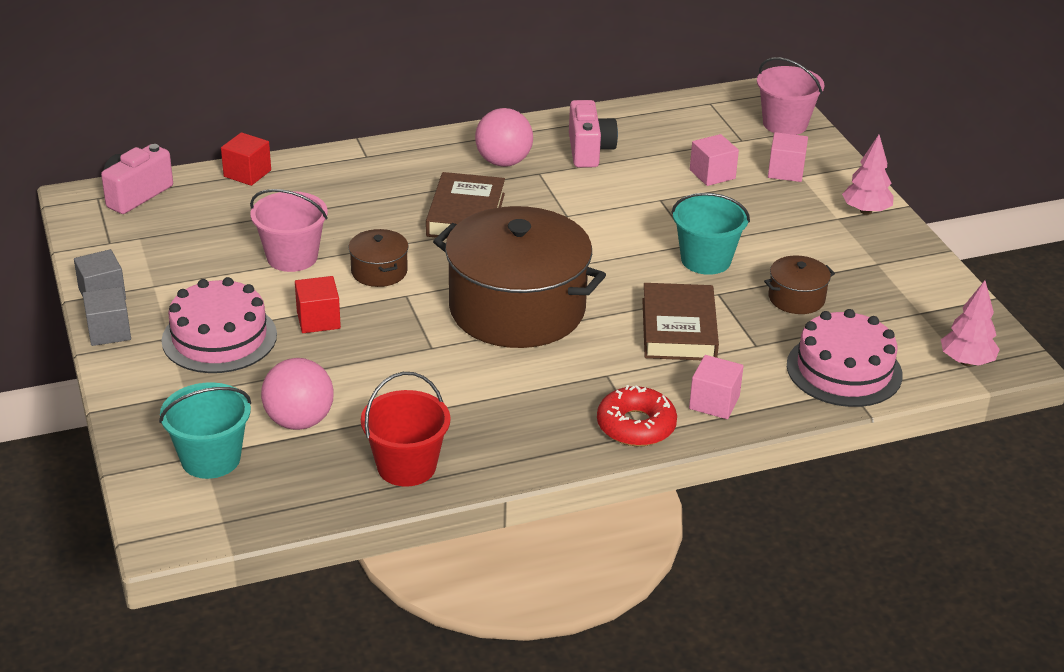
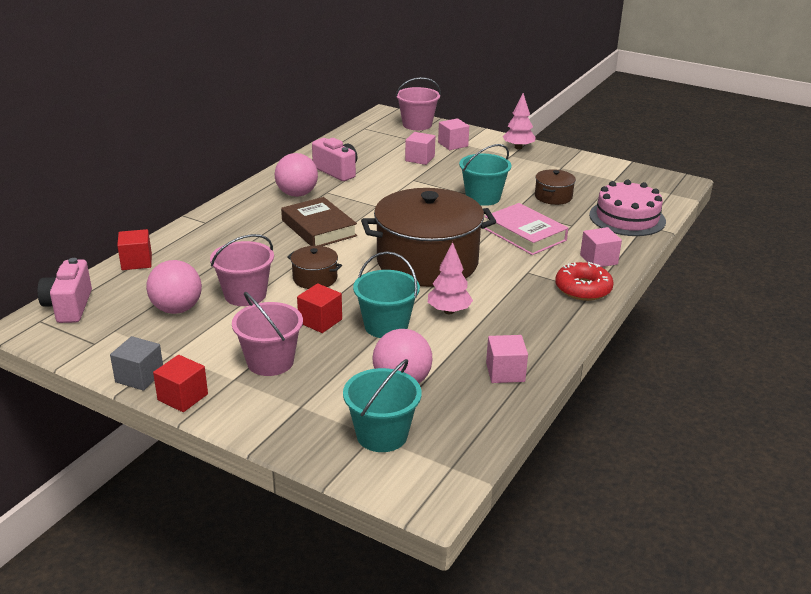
camera: 40 degrees left, 5 degrees down
(109, 332) = (183, 397): grey cube -> red cube
(215, 242) = (177, 309): none -> pink ball
(219, 337) = (270, 362): pink cake -> pink bucket
(369, 357) = (386, 326): none -> turquoise bucket
(406, 466) = (505, 372): red bucket -> pink cube
(678, 329) = (525, 234): brown book -> pink book
(966, 362) = (667, 191): pink tree -> pink tree (449, 311)

